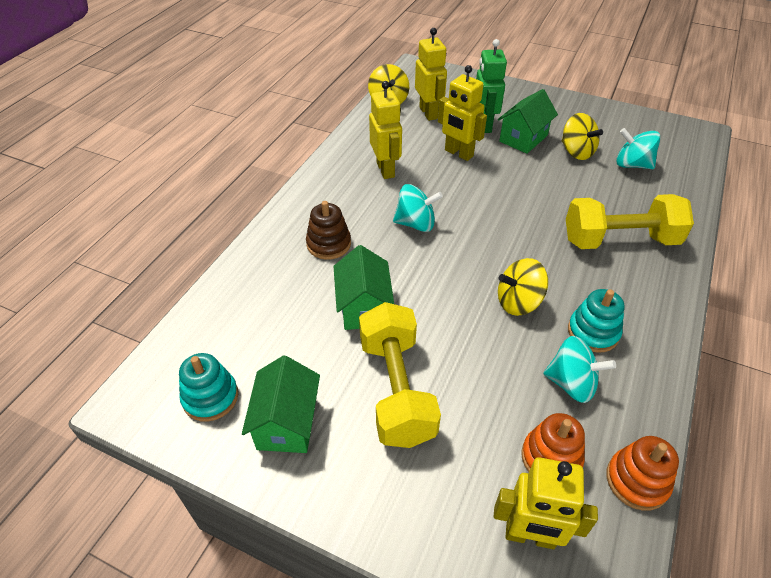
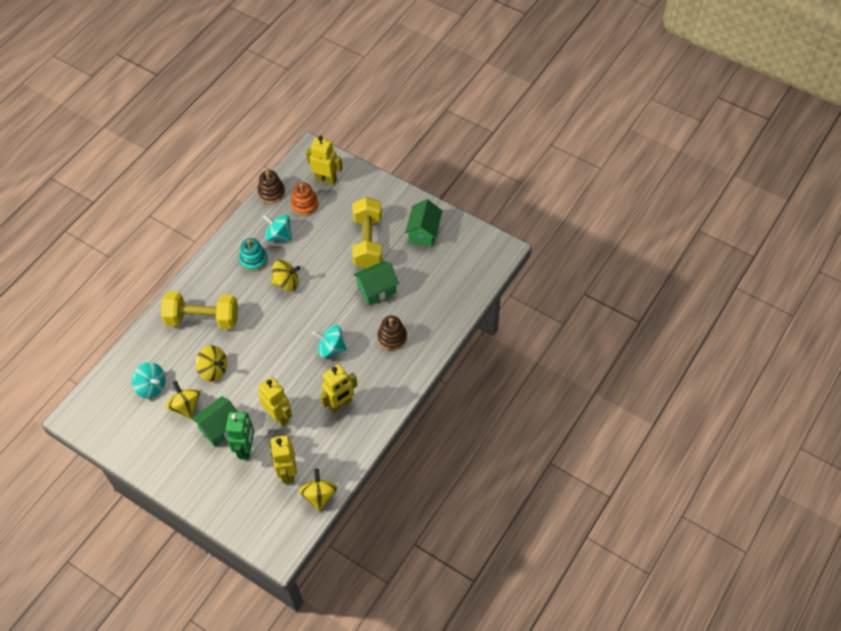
camera: 170 degrees left, 10 degrees up
(210, 397) = (462, 248): turquoise stacking toy -> none
(364, 307) = (377, 289): green house -> green house turned 60 degrees clockwise
(386, 169) = (340, 404): yellow robot -> yellow robot turned 120 degrees counterclockwise
(565, 187) = (213, 370): none -> yellow spinning top
(637, 481) = (271, 193): orange stacking toy -> brown stacking toy

